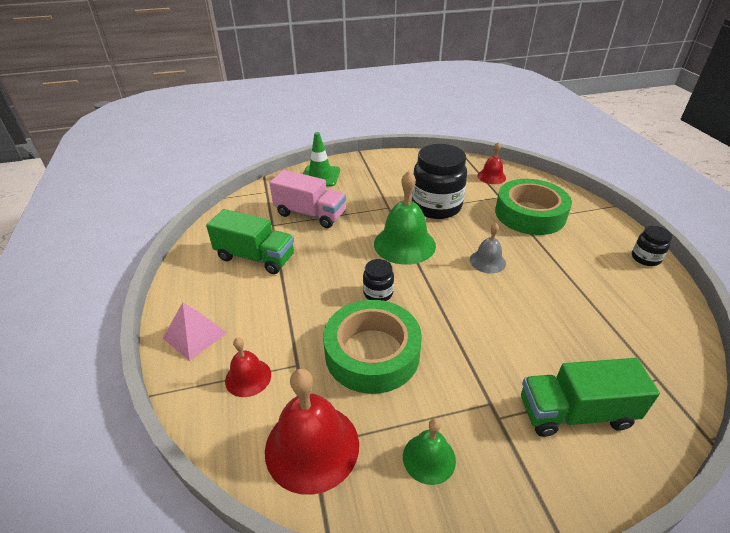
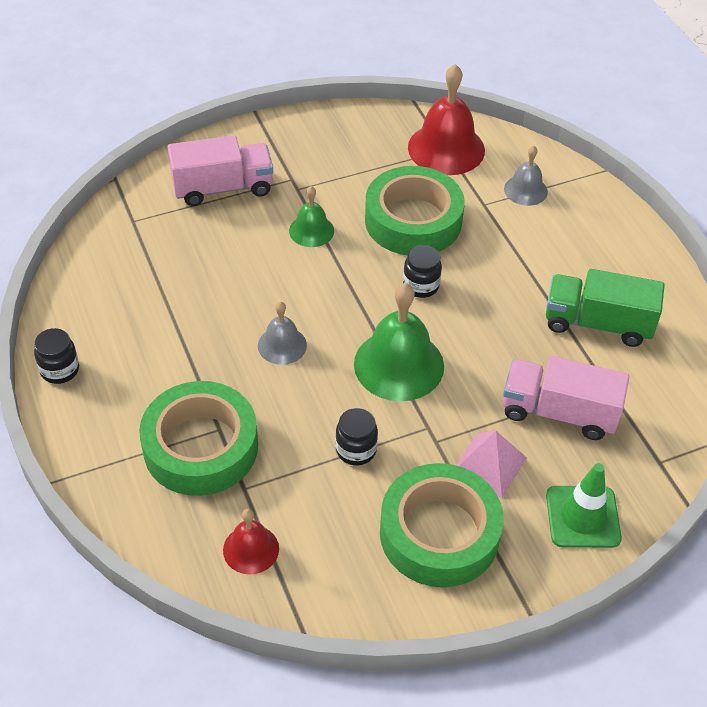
camera: 170 degrees right, 10 degrees up
(194, 335) = (603, 221): pink pyramid -> pink pyramid (489, 465)
(248, 377) = (525, 190): red bell -> grey bell
(395, 176) = (439, 533): none -> green tape
(429, 458) = (351, 149): green bell -> green bell (311, 230)
(436, 207) = (356, 450): black jar -> black jar, size x0.48
(575, 412) = (223, 188): green truck -> pink truck

